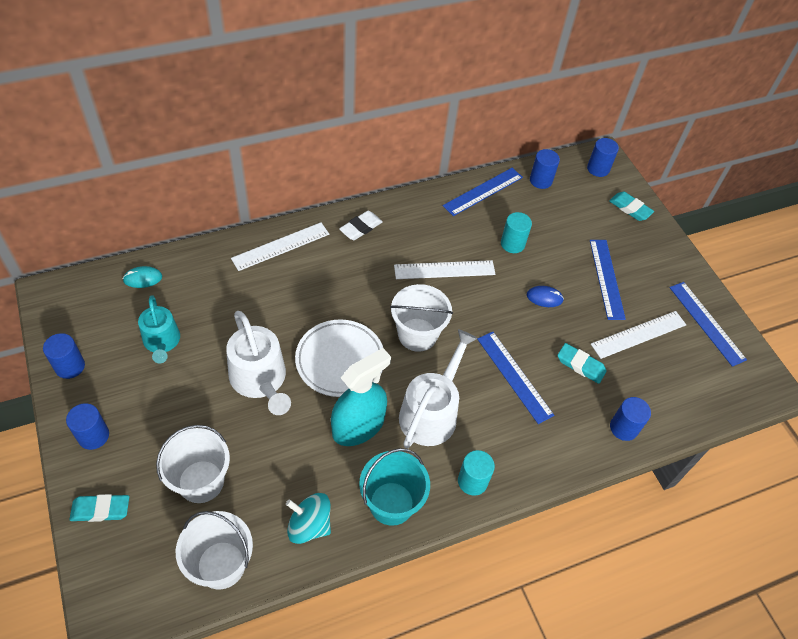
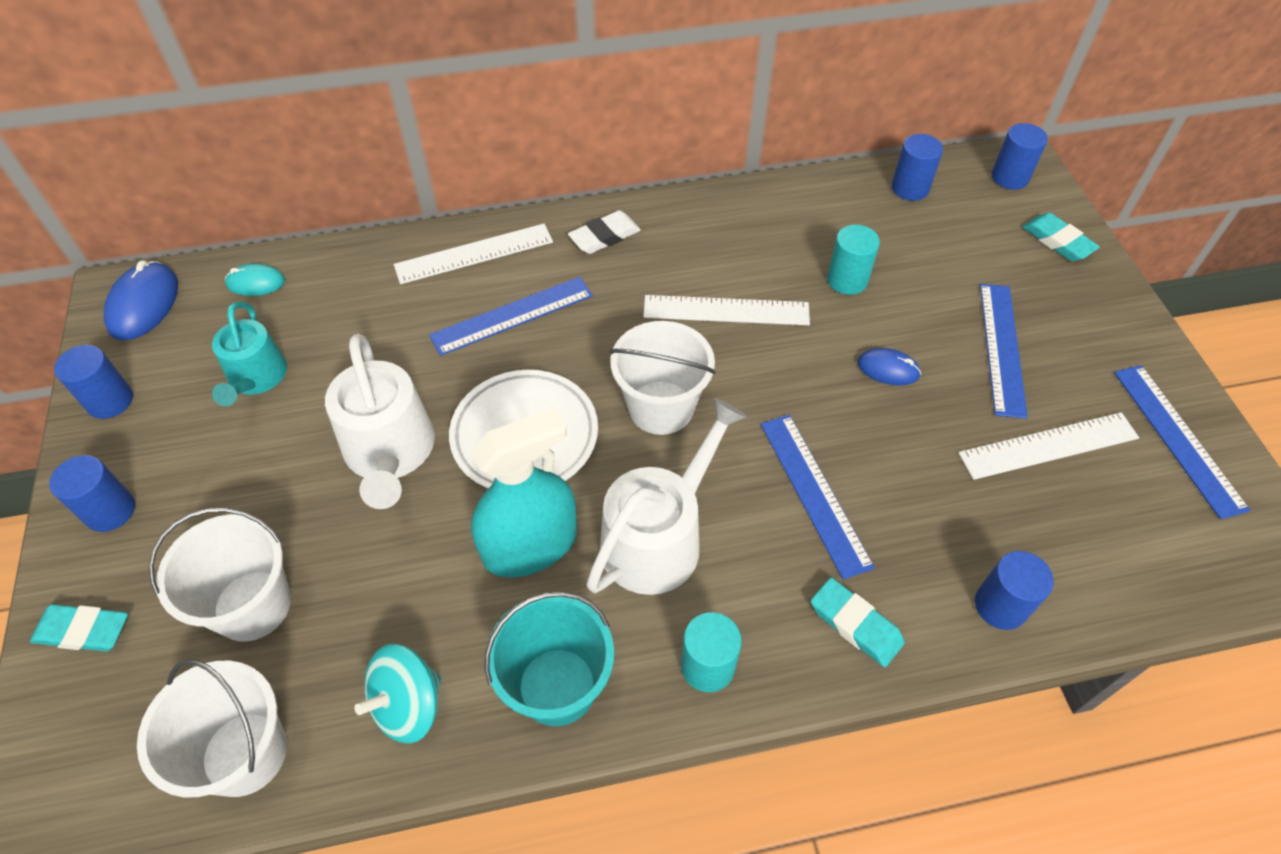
camera: 15 degrees right, 0 degrees up
(71, 300) = (144, 304): none -> blue mouse
(309, 525) = (408, 705): turquoise spinning top -> turquoise spinning top turned 75 degrees counterclockwise
(483, 191) = (812, 198): blue ruler -> blue ruler (512, 315)
(580, 365) = (935, 487): turquoise eraser -> turquoise eraser (855, 624)

